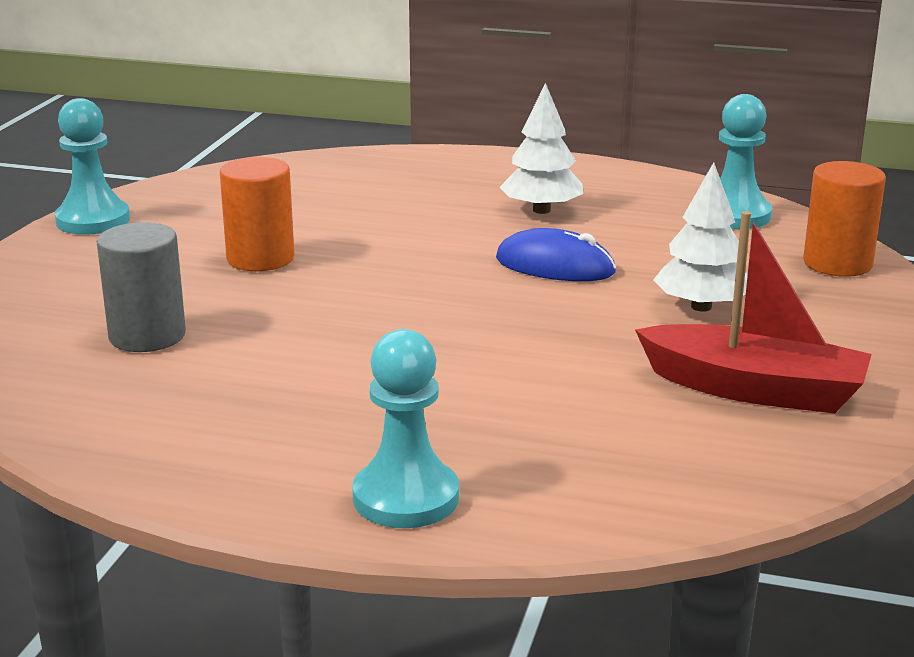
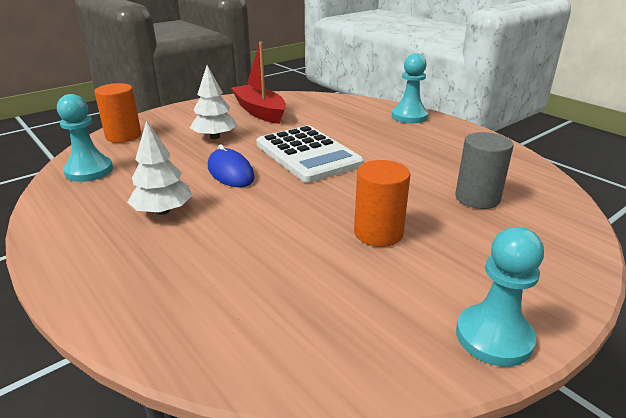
camera: 145 degrees left, 5 degrees up
(491, 325) = (307, 154): none -> white calculator

